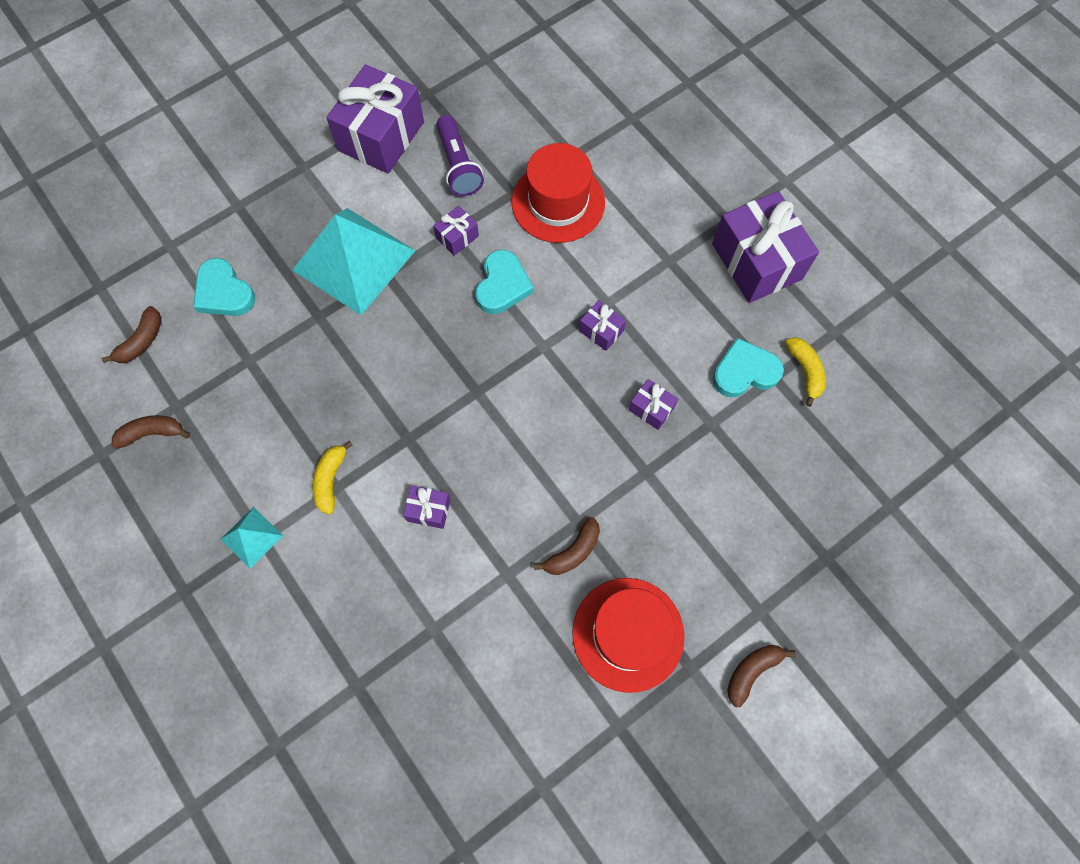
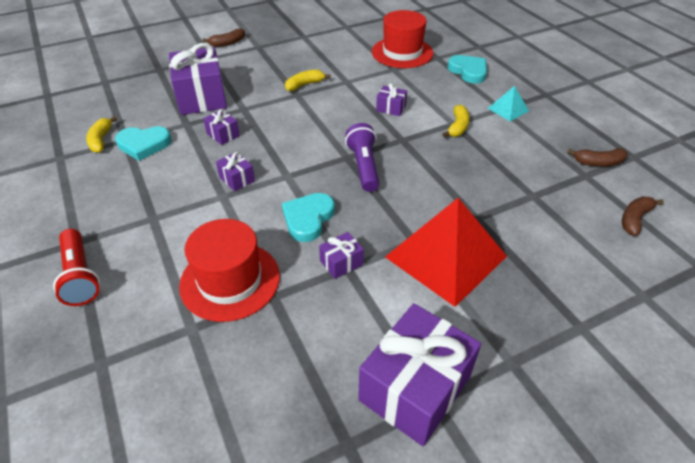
camera: 170 degrees left, 25 degrees down
(224, 292) = (570, 246): turquoise heart -> turquoise heart (468, 71)
(354, 260) = (445, 256): turquoise pyramid -> red pyramid
(458, 166) = (325, 335): purple flashlight -> purple flashlight (363, 166)
(573, 552) = (304, 85): brown banana -> yellow banana
(628, 634) = (286, 58): red hat -> red hat (402, 52)
(699, 185) = (80, 276): none -> red flashlight
(756, 261) = (79, 207): purple gift -> purple gift (201, 97)

